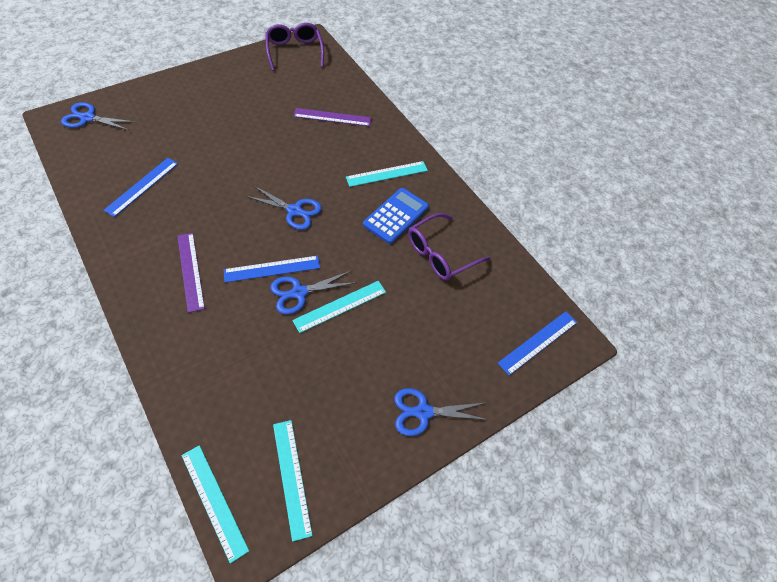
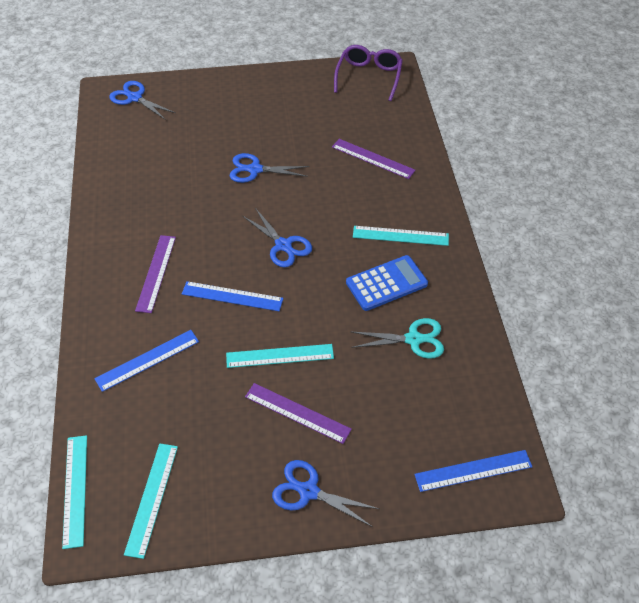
camera: 30 degrees right, 5 degrees down
(142, 186) = (151, 178): blue ruler -> blue ruler (147, 360)
(299, 292) = (246, 328): blue scissors -> blue scissors (255, 169)
(380, 349) = (297, 413): none -> purple ruler
(440, 254) = (414, 339): purple glasses -> turquoise scissors

